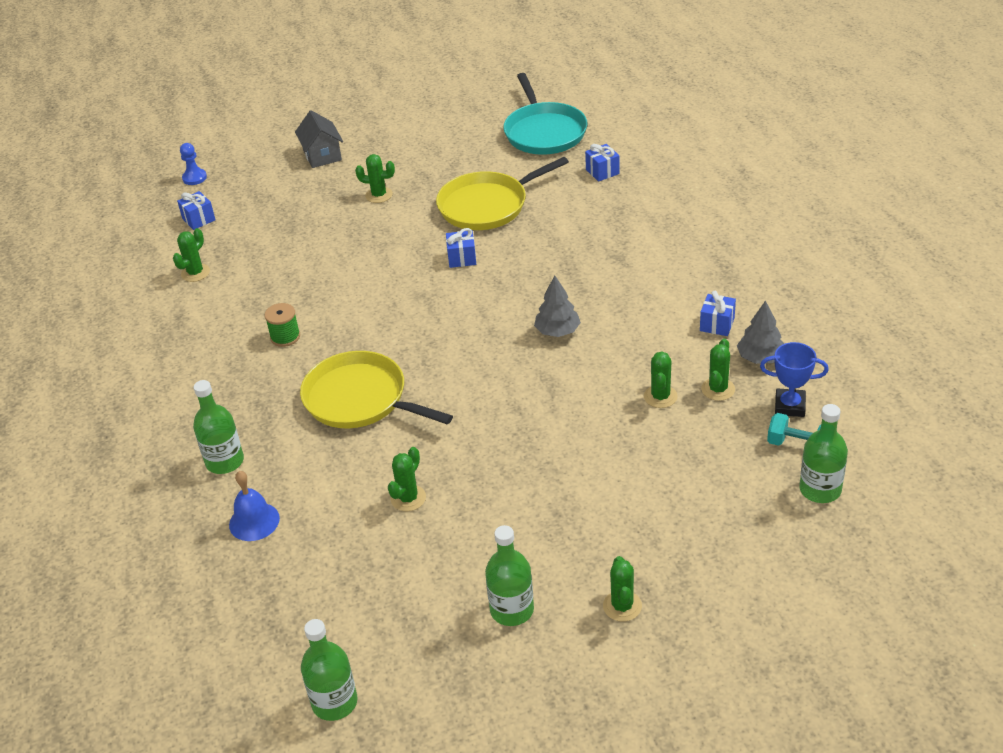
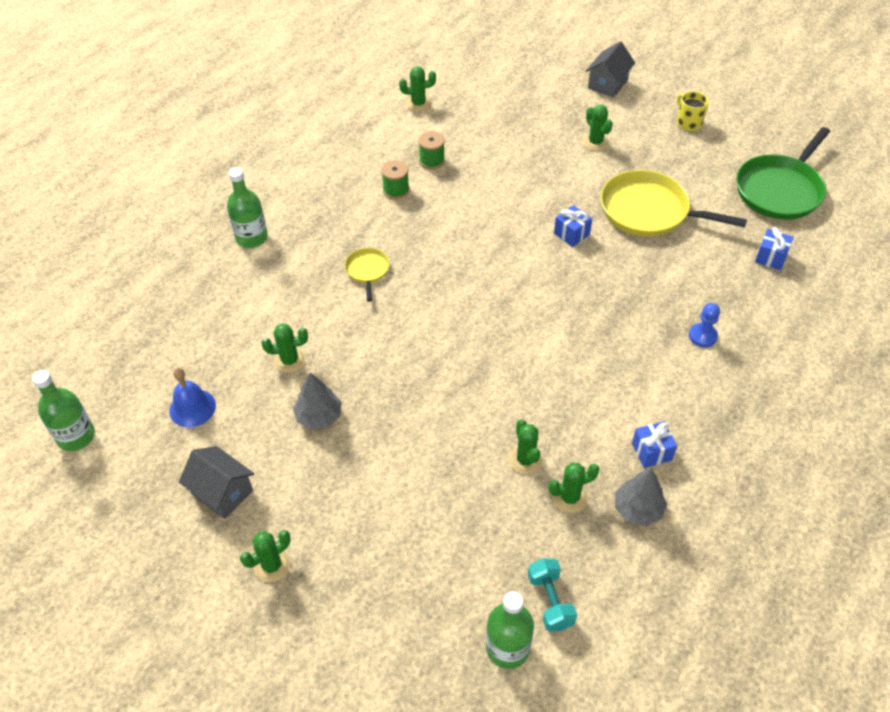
camera: 50 degrees right, 10 degrees up
(194, 178) = (514, 39): blue pawn -> blue pawn (702, 336)
(199, 219) = (473, 69): blue gift -> none
(254, 521) = (208, 289): blue bell -> blue bell (192, 408)
(278, 298) = (432, 161): none -> green spool
(360, 399) = (367, 271): yellow pan -> yellow pan, size x0.49
(420, 137) = (688, 122): none -> yellow mug
(512, 610) = (222, 492): green bottle -> grey house
(544, 132) = (780, 190): turquoise pan -> green pan
(557, 331) = (542, 344): grey tree -> grey tree (319, 416)
(660, 396) = (525, 460): green cactus -> green cactus turned 75 degrees counterclockwise
(790, 406) = (594, 566): blue trophy -> none

